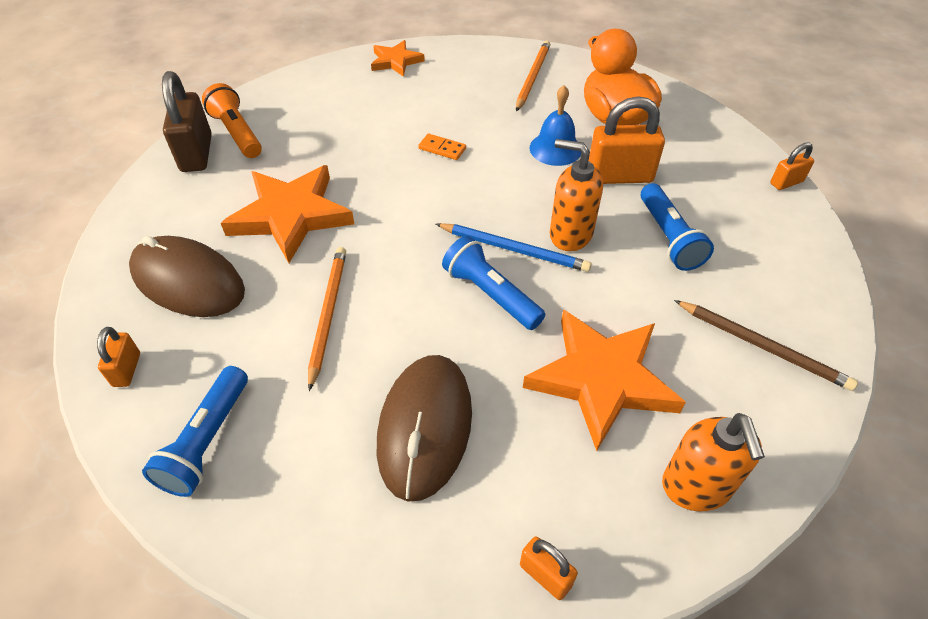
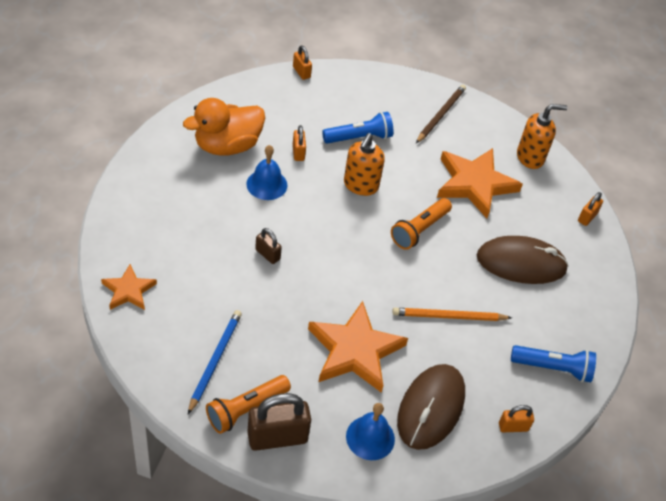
camera: 100 degrees left, 0 degrees up
(168, 223) = (370, 437): none -> blue bell
(442, 148) = (267, 254): orange domino -> brown padlock
(491, 294) = (419, 230): blue flashlight -> orange flashlight
(514, 249) = (378, 216): blue pencil -> blue pencil (215, 360)
(532, 77) = (164, 190): orange pencil -> none
(619, 176) = (298, 152): orange padlock -> orange padlock, size x0.53

